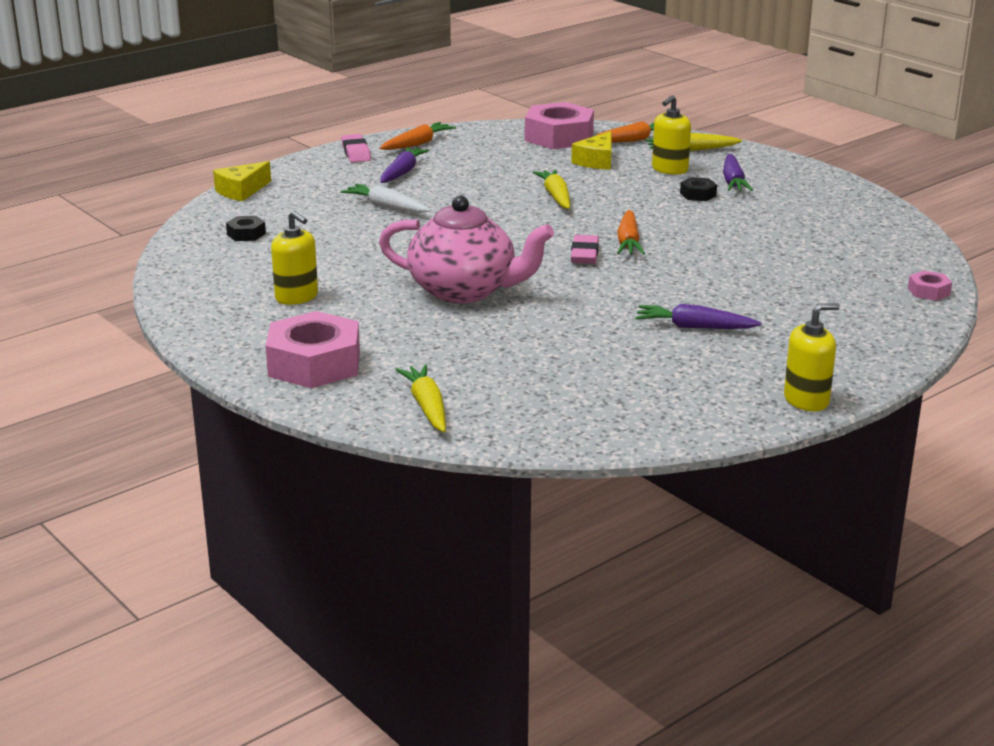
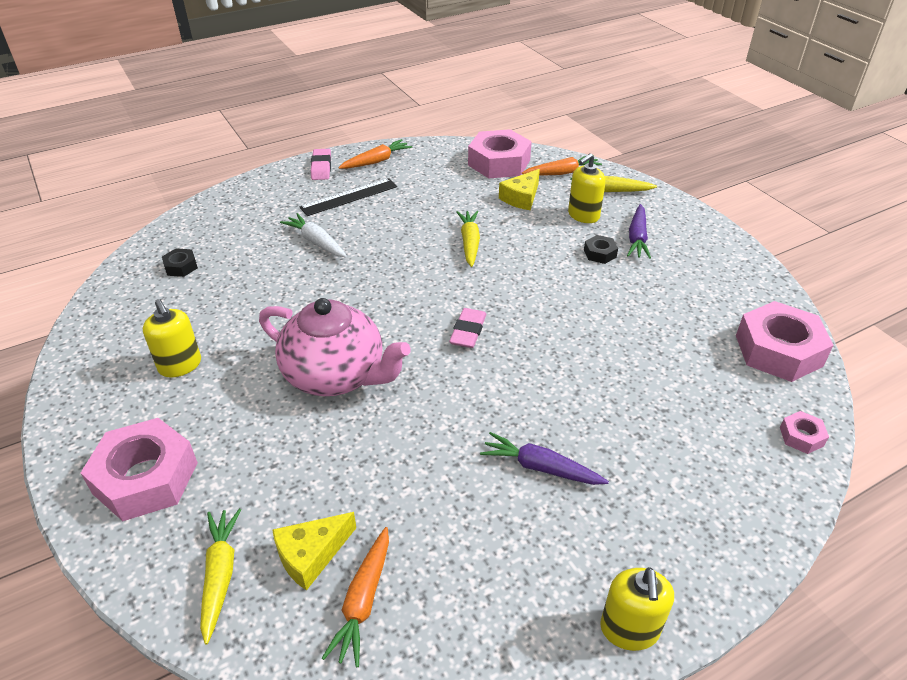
camera: 10 degrees right, 15 degrees up
(241, 191) = (205, 208): yellow cheese -> yellow cheese (311, 555)
(402, 172) = (349, 197): purple carrot -> black ruler
(628, 242) = (515, 317): orange carrot -> orange carrot (363, 601)
(806, 400) = (629, 629): yellow soap dispenser -> yellow soap dispenser turned 105 degrees clockwise
(896, 244) = (778, 350): none -> pink nut

